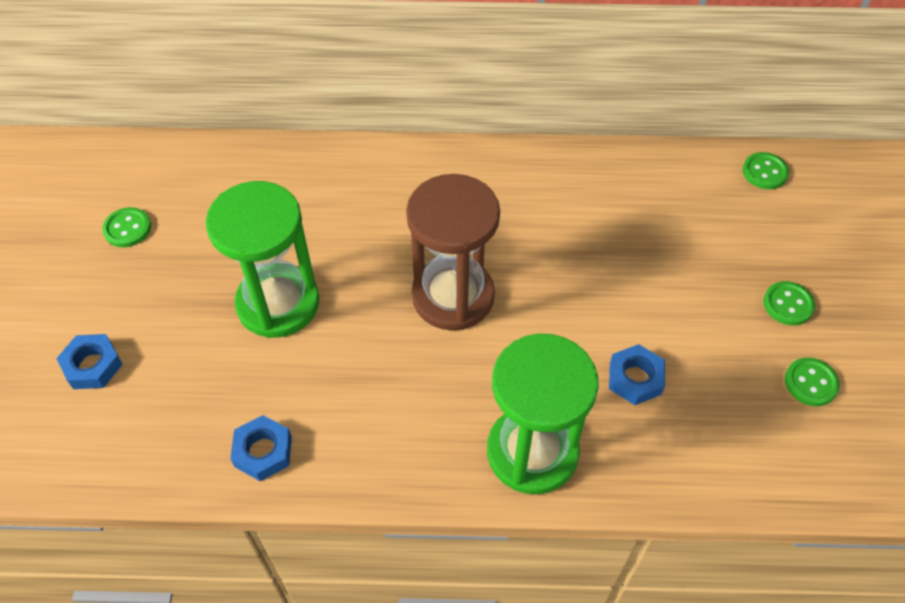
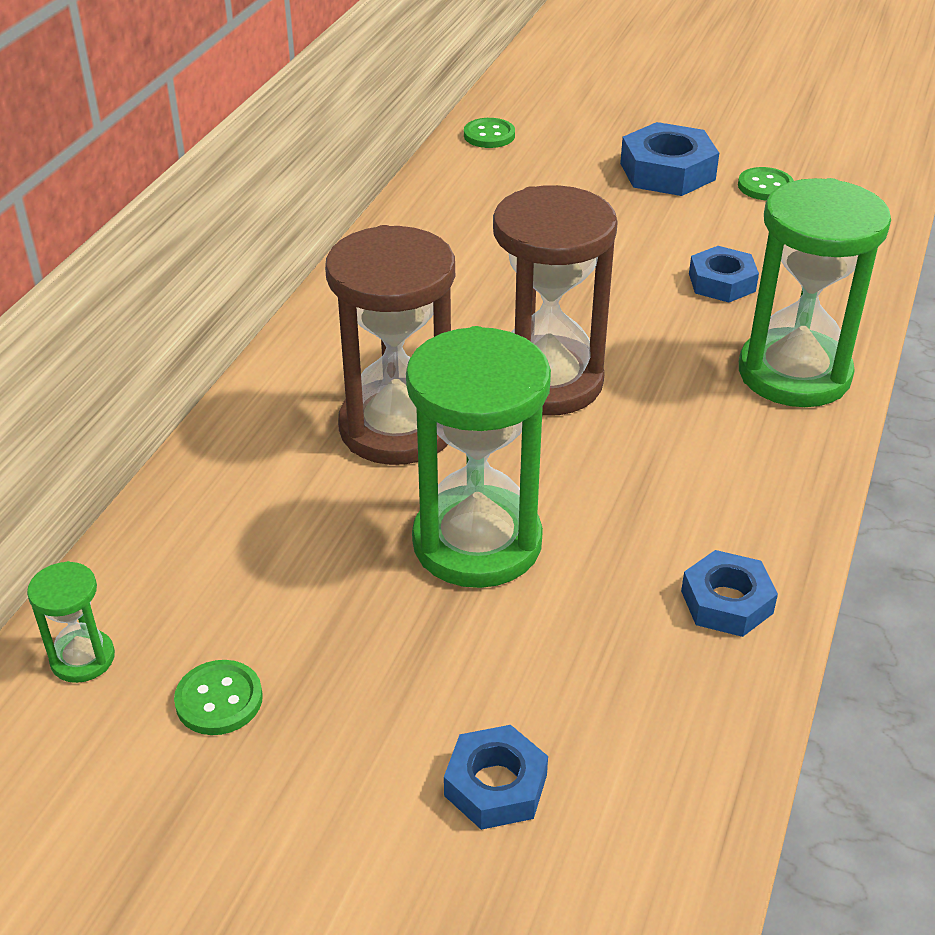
camera: 70 degrees left, 15 degrees down
(143, 165) = (82, 658): none -> green hourglass
(371, 231) = (397, 427): none -> brown hourglass
(788, 304) = (667, 171): green button -> blue nut

